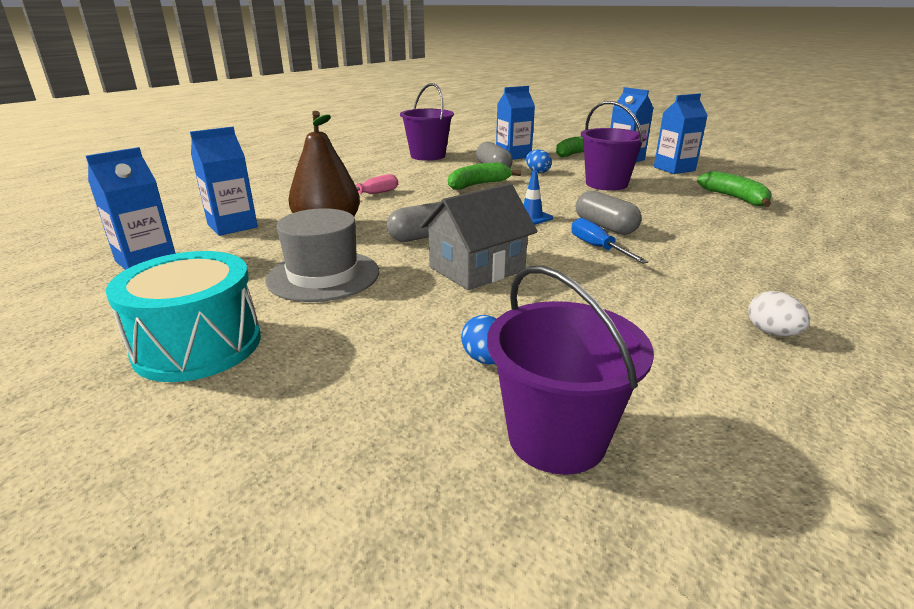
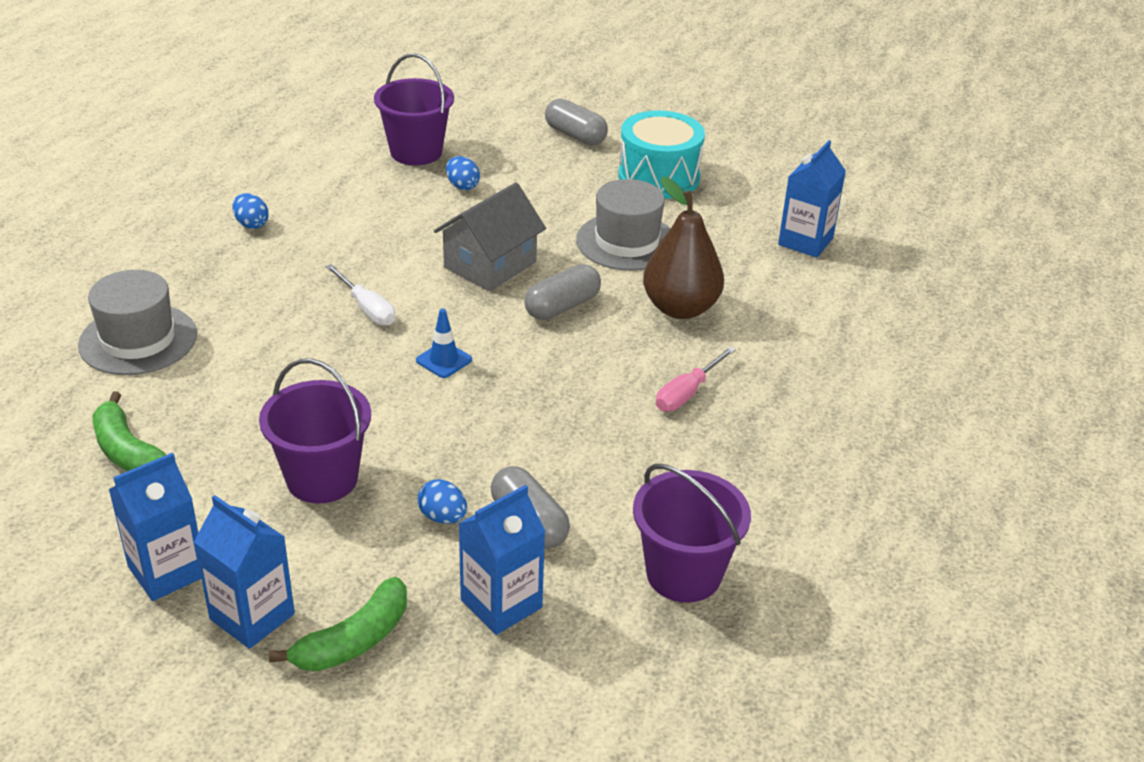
camera: 165 degrees right, 10 degrees up
(232, 226) = (792, 301): blue carton -> none
(479, 185) = (537, 447): green banana -> none
(597, 248) = (367, 308): blue screwdriver -> white screwdriver
(605, 227) = (350, 350): grey capsule -> grey capsule (575, 135)
(772, 332) = (251, 224): white egg -> blue egg
(792, 244) = (138, 340): none -> grey hat

